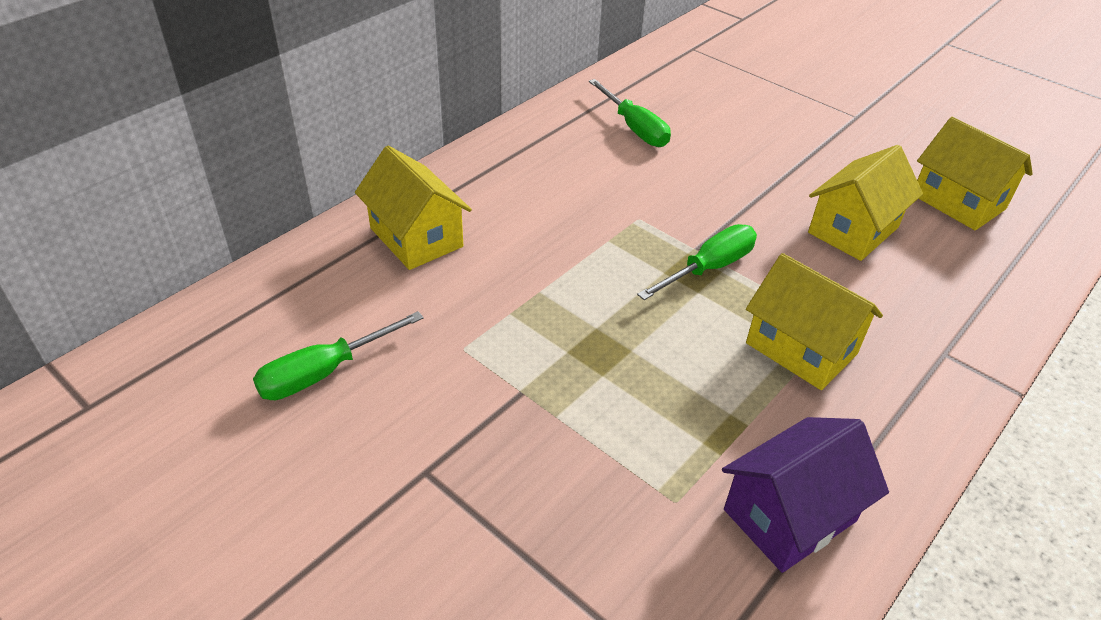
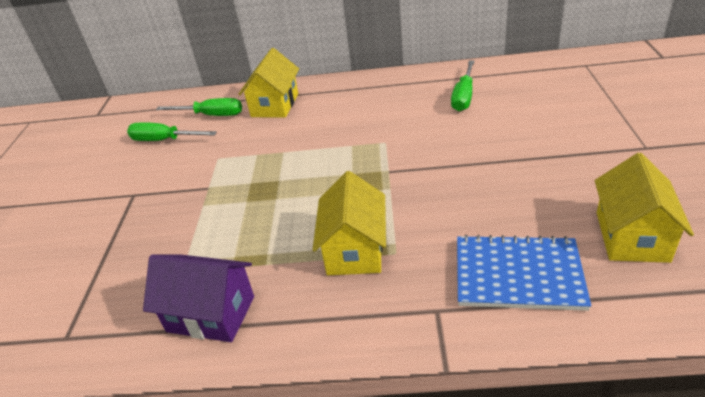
camera: 55 degrees right, 5 degrees down
(709, 268) = (378, 183): green screwdriver -> green screwdriver (211, 115)
(853, 230) = (506, 210): yellow house -> none
(945, 282) = (518, 274): none -> blue notebook

